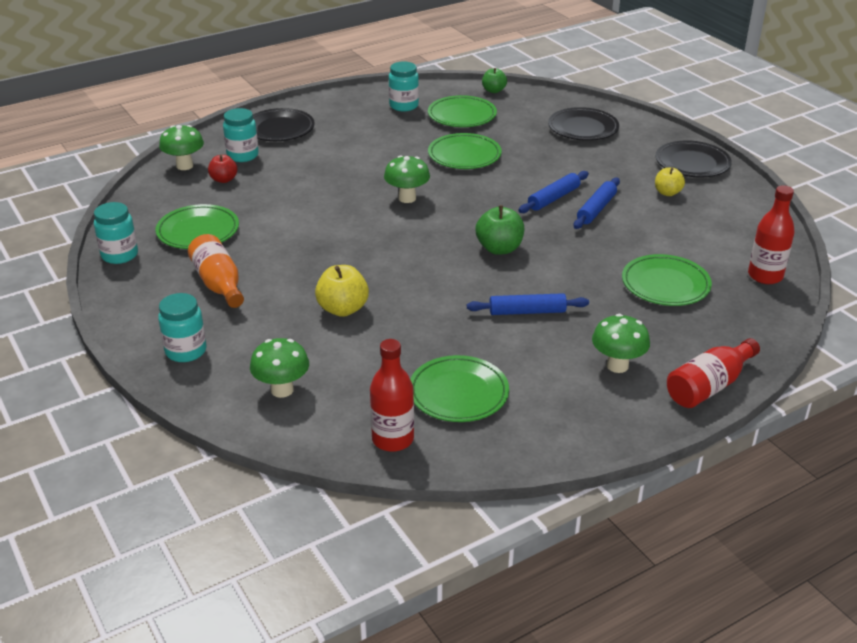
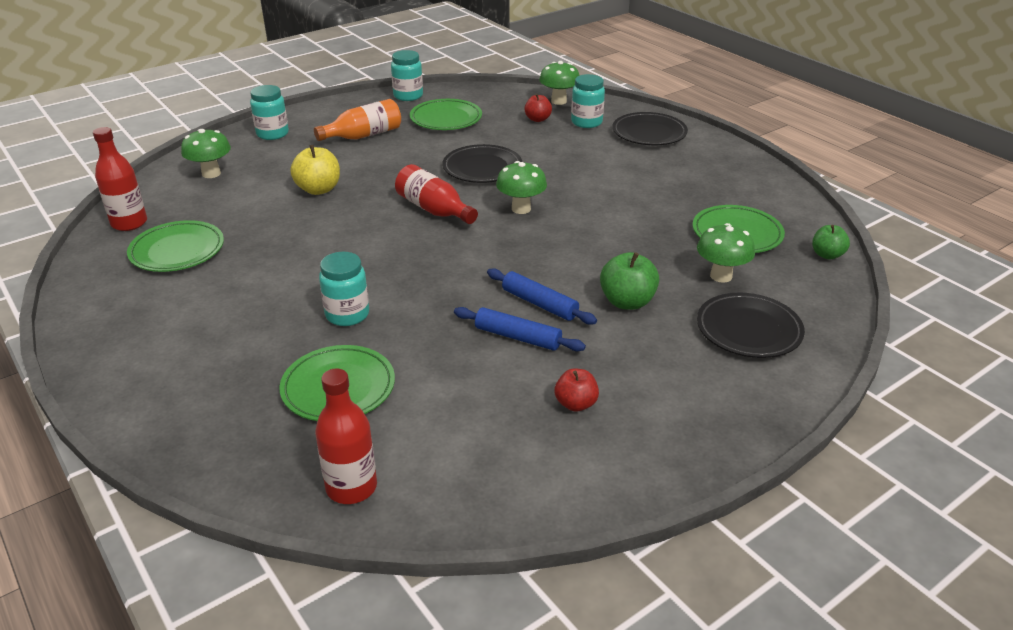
camera: 85 degrees right, 0 degrees up
(404, 106) = (742, 195): turquoise jar -> turquoise jar (347, 314)
(464, 155) = (630, 239): green plate -> none
(499, 249) = (421, 267): green apple -> green apple (627, 302)
(527, 312) = (297, 286): blue rolling pin -> none
(617, 365) = (188, 344): green mushroom -> green mushroom (721, 276)
(667, 193) = (576, 404): yellow apple -> red apple
(692, 163) = (677, 437): black plate -> black plate (482, 168)
(709, 386) = (128, 410): red bottle -> red bottle (434, 210)

